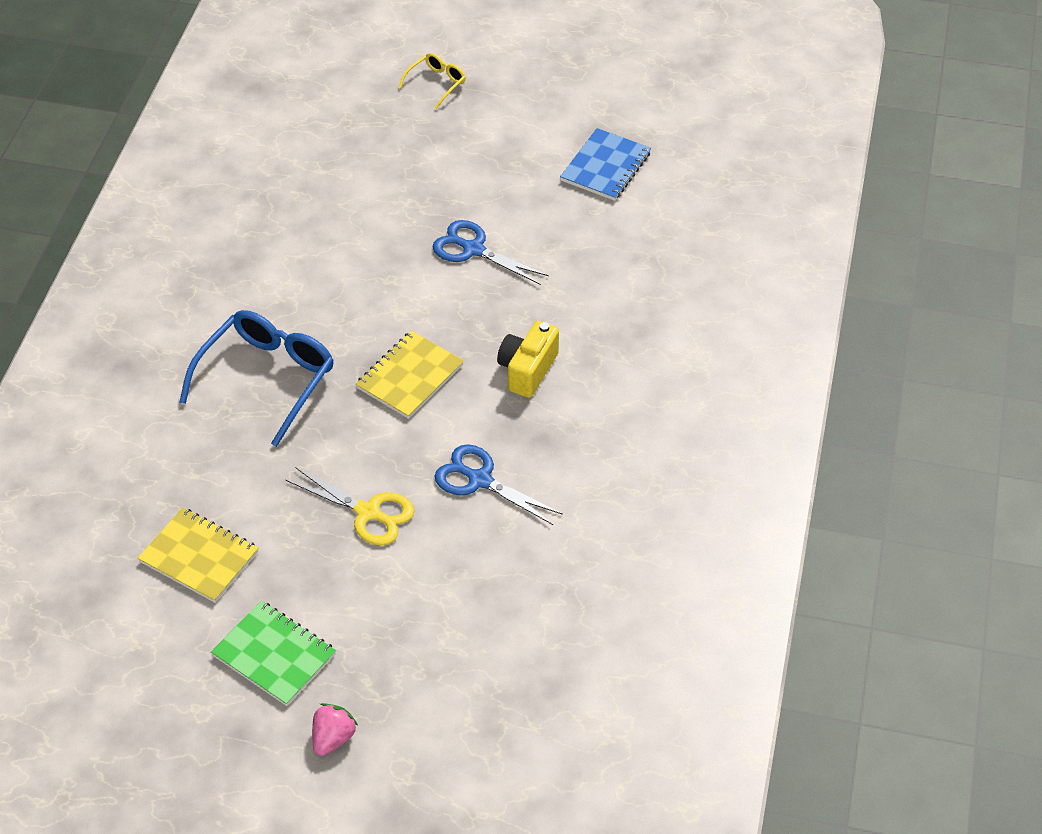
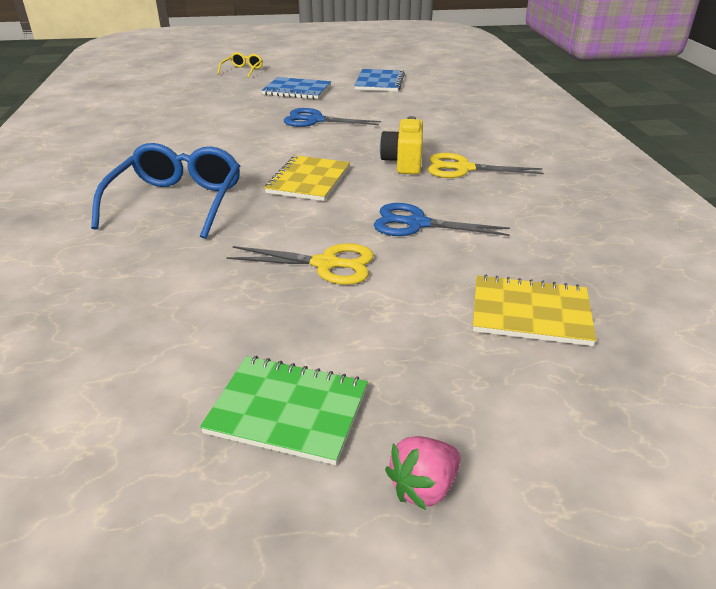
camera: 20 degrees left, 15 degrees down
(199, 557) = (149, 338): yellow notebook -> yellow notebook (530, 313)
(333, 738) = (423, 487): pink strawberry -> pink strawberry turned 135 degrees counterclockwise
(485, 163) = (297, 90): none -> blue notebook
(585, 400) = (463, 168): none -> yellow scissors

